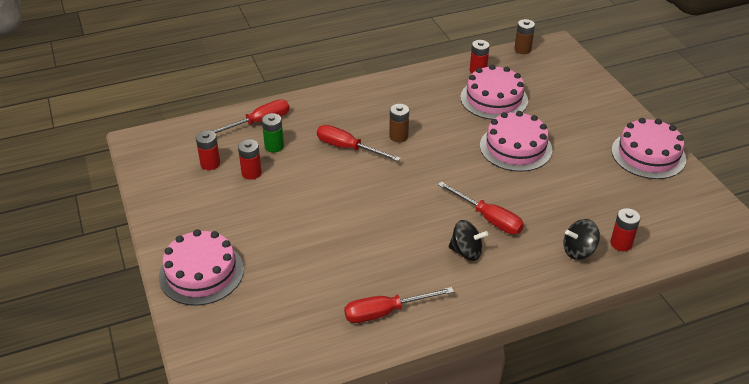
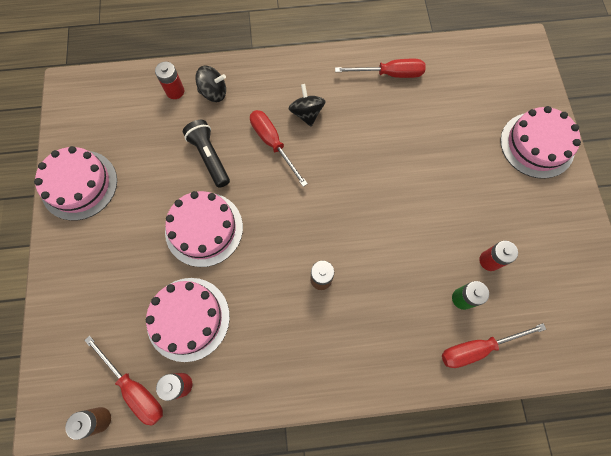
camera: 165 degrees left, 30 degrees up
(210, 164) = (534, 287): red battery -> none
(348, 148) = (381, 274): red screwdriver -> red screwdriver (134, 388)
(466, 252) = (307, 113): black spinning top -> black spinning top turned 45 degrees clockwise
(544, 196) = (209, 157): none -> black flashlight

